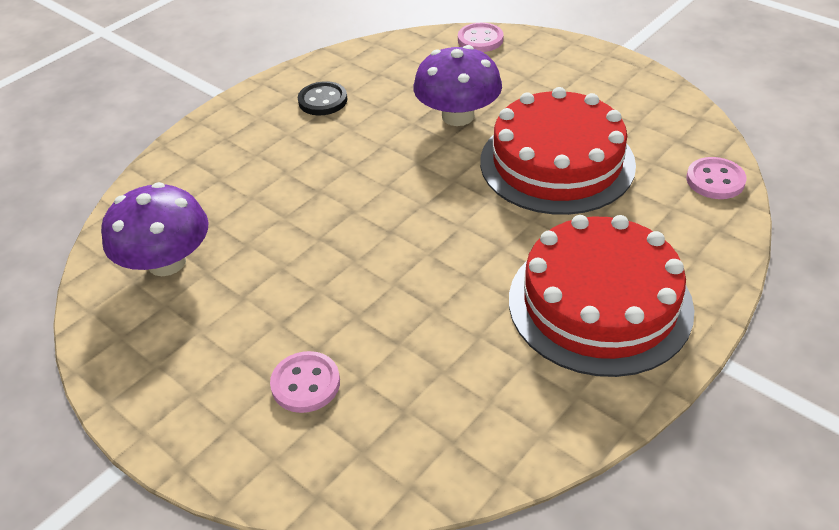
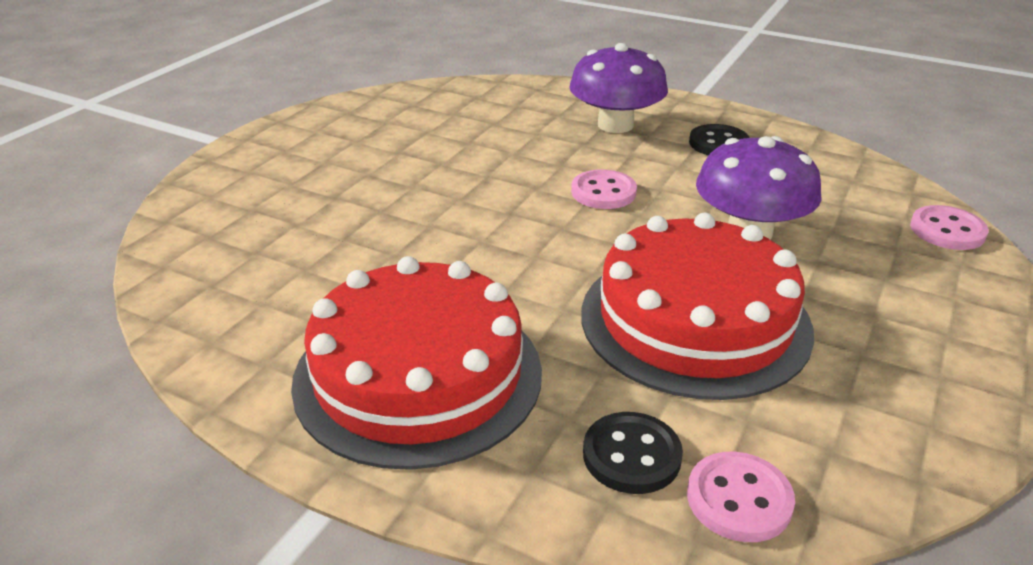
camera: 75 degrees right, 10 degrees down
(166, 262) = (437, 113): purple mushroom -> purple mushroom (615, 125)
(305, 384) = (292, 197): pink button -> pink button (603, 192)
(682, 213) = (631, 455): none -> black button

